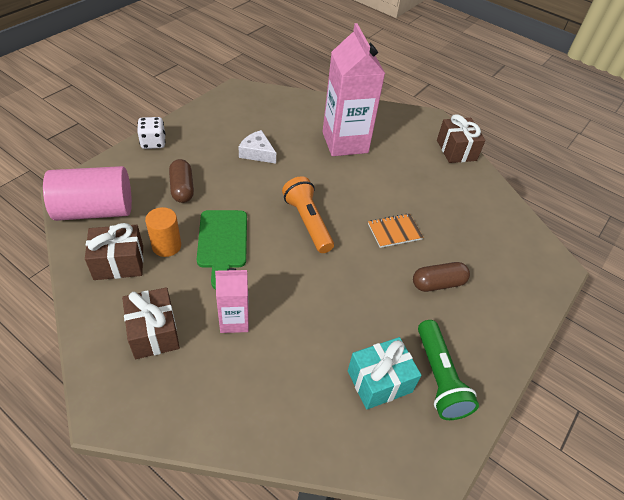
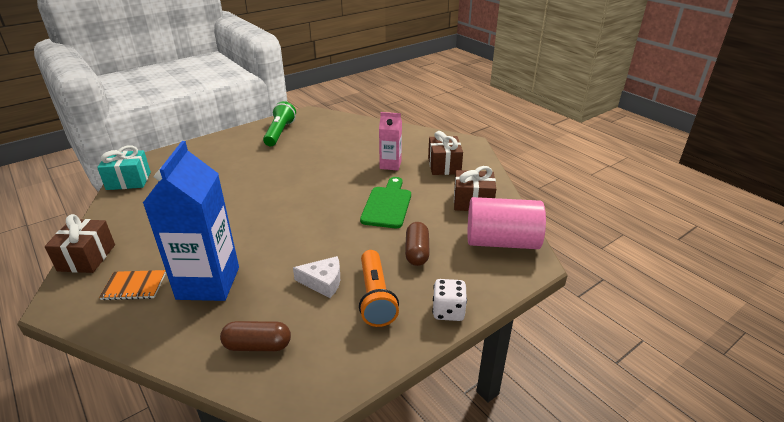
camera: 160 degrees left, 15 degrees down
(166, 246) = (434, 208): orange cylinder -> none
(257, 153) = (323, 282): white cheese -> white cheese turned 45 degrees counterclockwise
(308, 222) = (307, 210): orange flashlight -> orange flashlight (375, 297)
(345, 142) = (208, 283): pink carton -> blue carton
(379, 381) = (314, 135): turquoise gift -> turquoise gift (128, 181)
(394, 231) = (237, 196): orange notebook -> orange notebook (134, 286)
(438, 283) = (236, 165): brown capsule -> brown capsule (257, 345)

